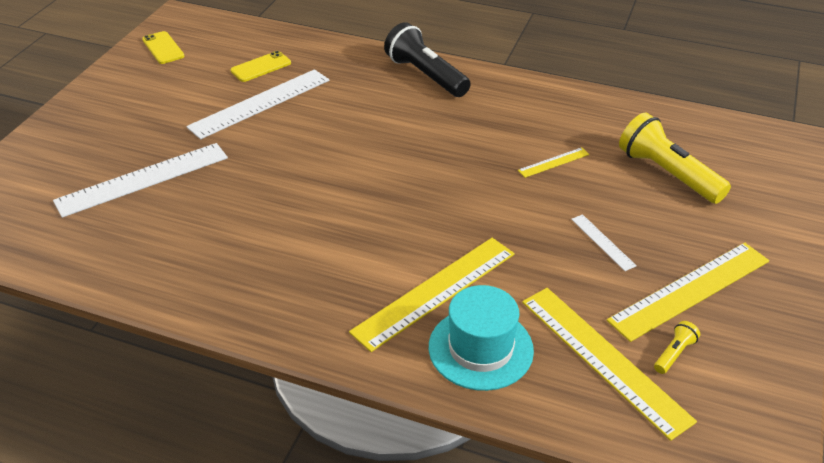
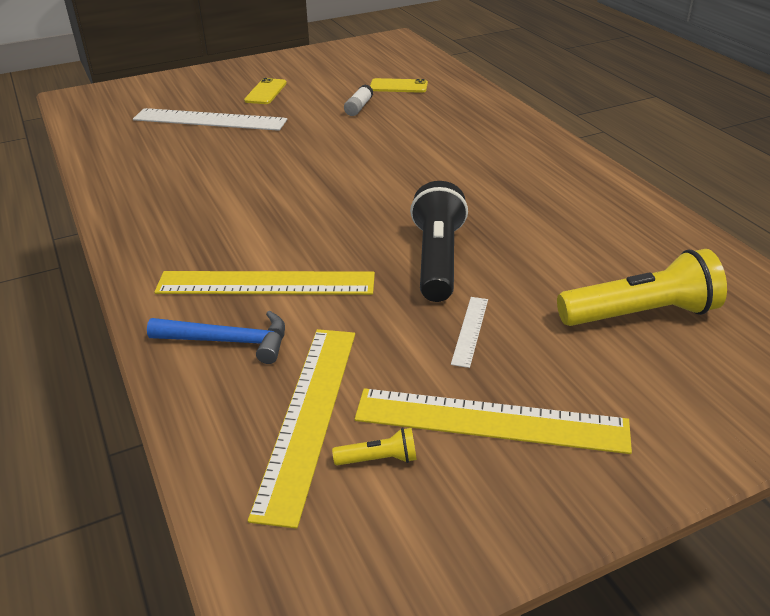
camera: 45 degrees right, 5 degrees down
(163, 48) = (352, 53): yellow phone -> yellow phone (266, 92)
(260, 103) = (359, 107): white ruler -> white glue stick
(425, 75) = (521, 138): black flashlight -> black flashlight (437, 259)
(480, 348) = (228, 341): turquoise hat -> blue hammer
(553, 162) = (531, 248): yellow ruler -> none
(667, 173) = (641, 314): yellow flashlight -> yellow flashlight turned 75 degrees clockwise

